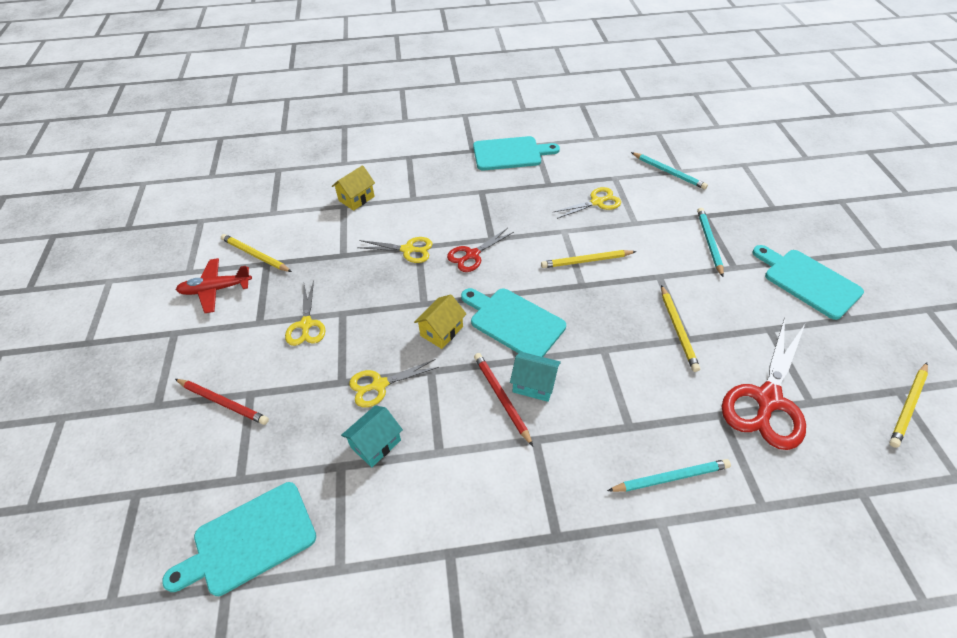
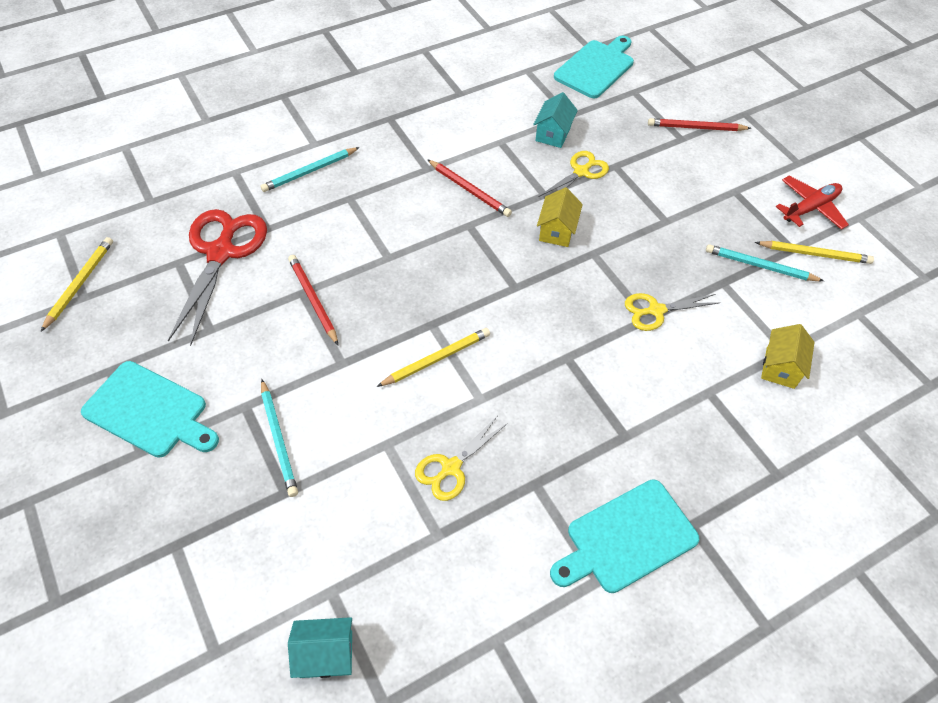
camera: 155 degrees right, 5 degrees up
(306, 324) = (689, 201): yellow scissors -> none
(472, 255) = (577, 326): red scissors -> none
(514, 322) = (490, 260): turquoise cutting board -> none
(534, 384) = (445, 208): turquoise house -> turquoise house (326, 654)
(668, 172) = (350, 580): turquoise pencil -> turquoise pencil (760, 266)
(677, 329) = (313, 300): yellow pencil -> red pencil

